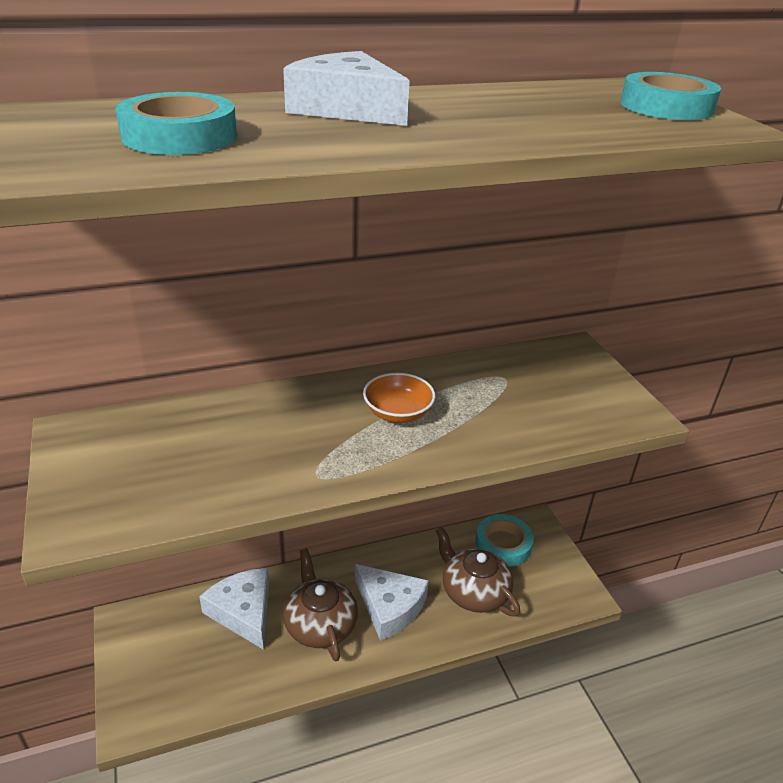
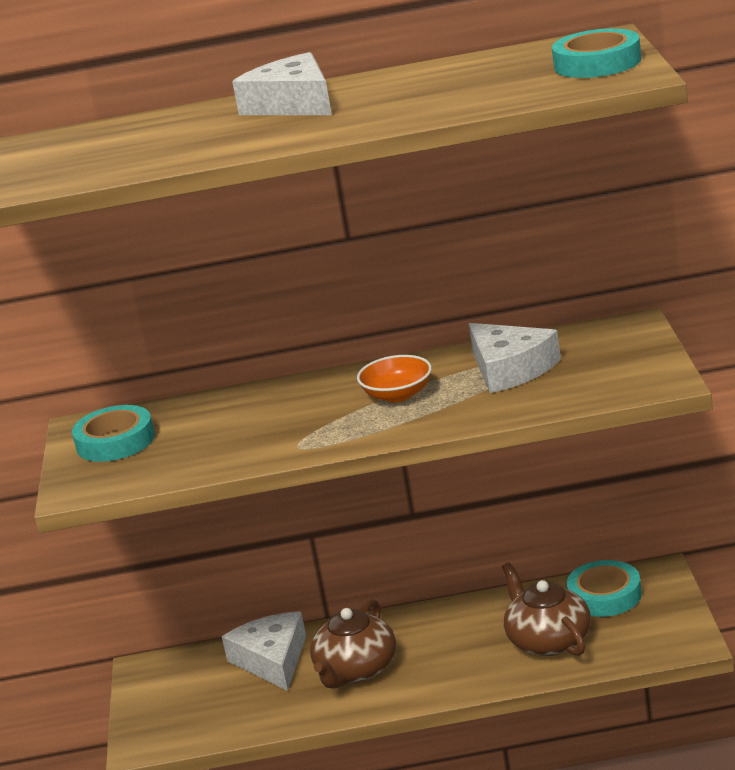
camera: 20 degrees right, 10 degrees down
(179, 136) = (147, 146): turquoise tape -> turquoise tape (115, 441)
(320, 624) = (356, 670): brown teapot -> brown teapot turned 150 degrees counterclockwise
(389, 607) = (441, 655): white cheese -> white cheese (510, 369)

